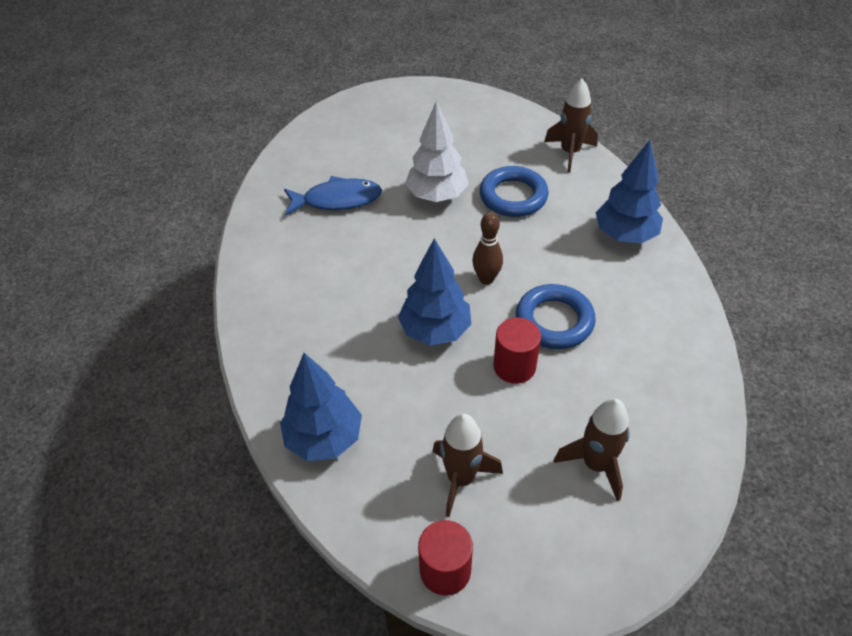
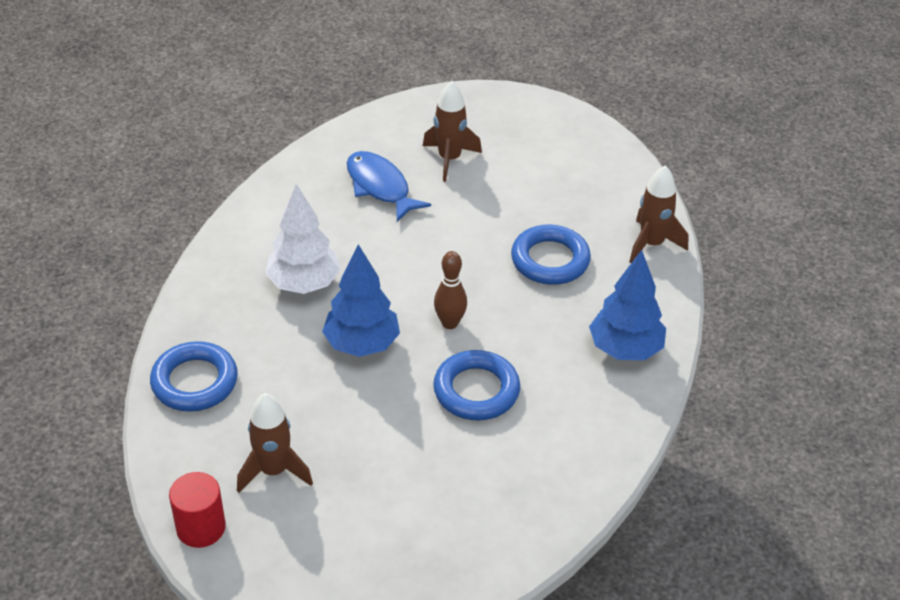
camera: 30 degrees right, 5 degrees down
(324, 438) = (194, 382): blue tree -> blue ring
(337, 200) = (380, 187): blue fish -> blue fish turned 150 degrees counterclockwise
(437, 196) = (476, 225): white tree -> white tree (304, 284)
(514, 366) = (402, 409): red cylinder -> none
(596, 465) = (395, 522): brown rocket -> brown rocket (449, 159)

